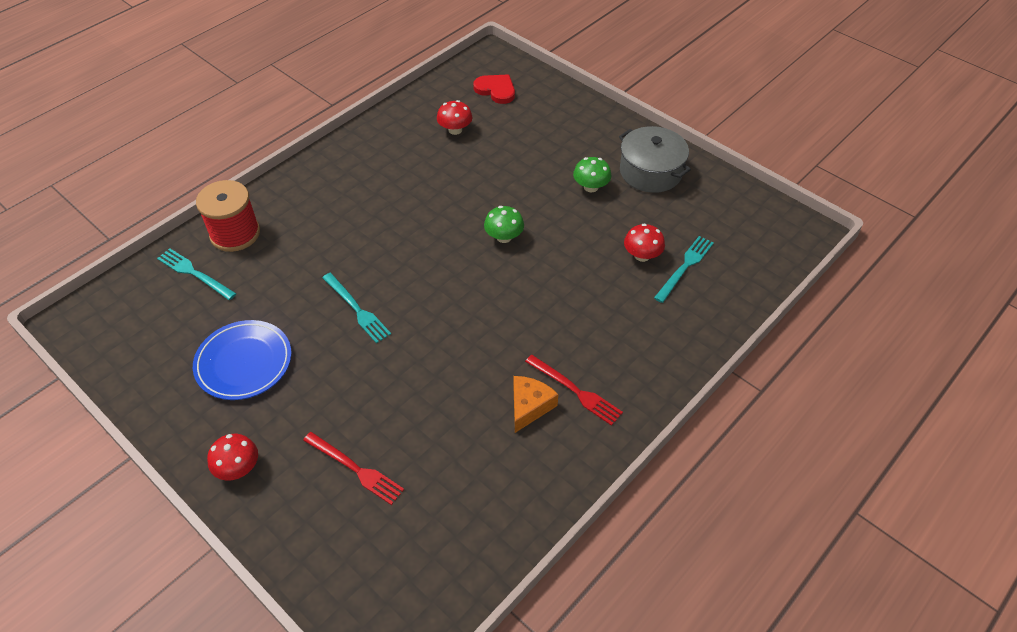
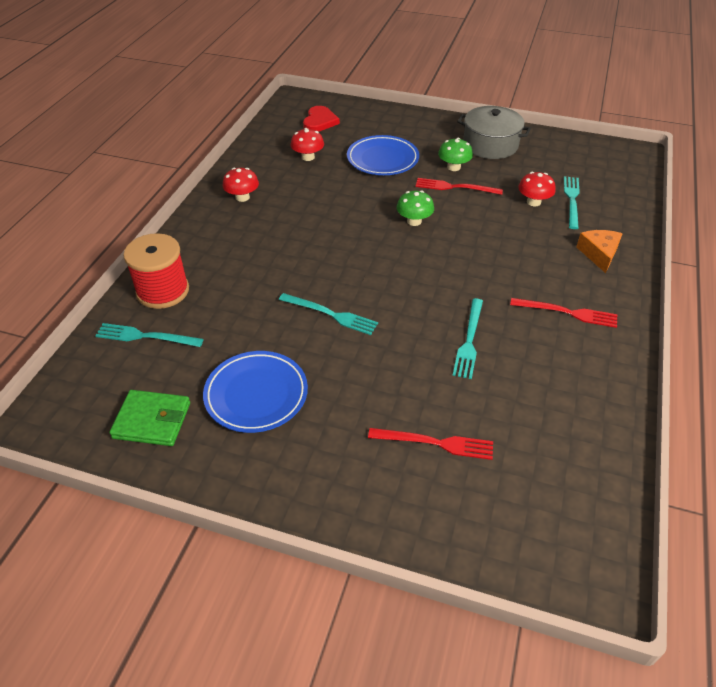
camera: 25 degrees left, 5 degrees down
(152, 354) = (152, 420): none -> green wallet
(238, 468) = (322, 487): red mushroom -> red mushroom (242, 197)
(459, 383) = (469, 340): none -> turquoise fork
(496, 90) = (319, 121): red heart -> red heart turned 90 degrees clockwise
(525, 155) = (382, 159): none -> blue plate
(529, 406) = (541, 337): orange cheese -> orange cheese (599, 254)
(574, 211) = (455, 187): none -> red fork

